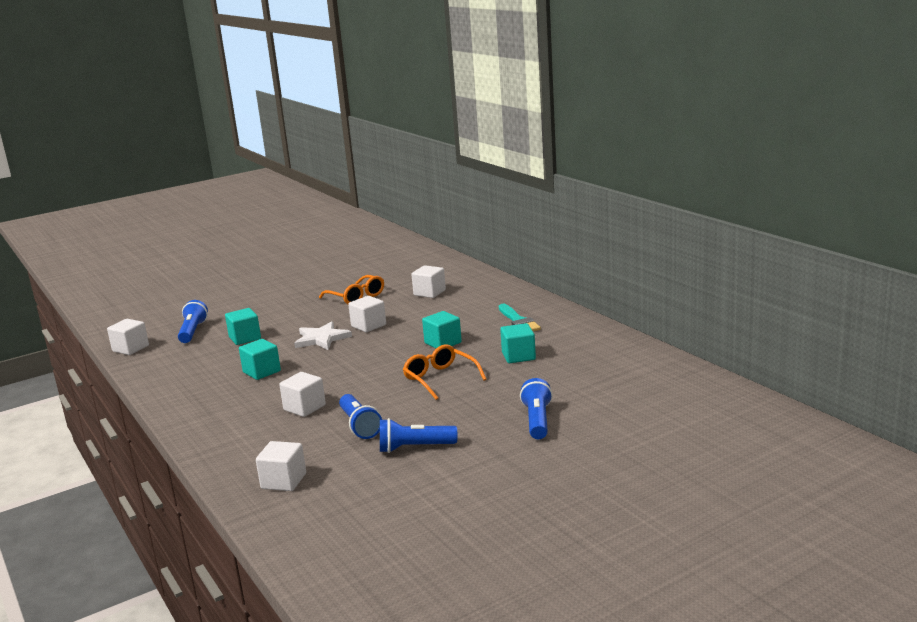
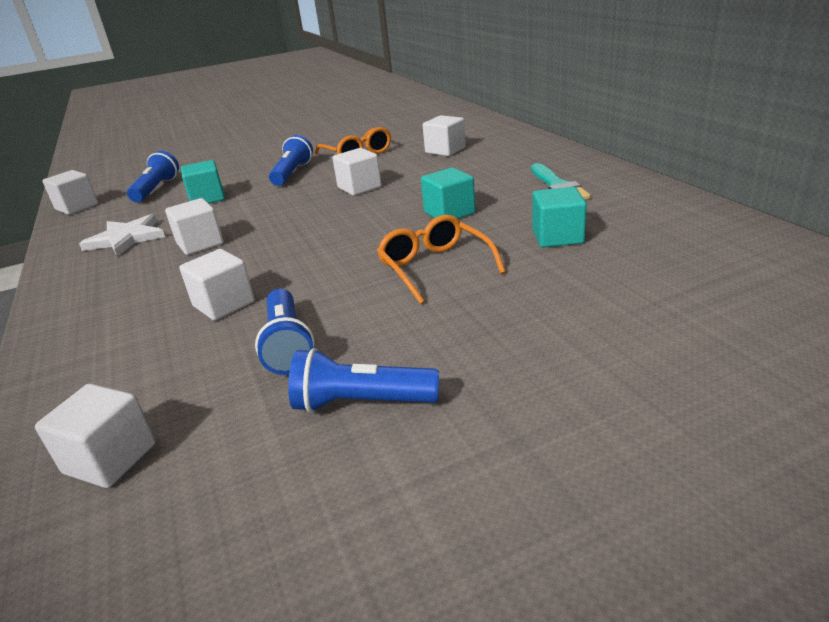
camera: 10 degrees right, 10 degrees up
(262, 372) = (200, 244): turquoise cube -> white cube
(321, 338) = (295, 202): white star -> white star (126, 238)
(537, 421) = (592, 361): blue flashlight -> blue flashlight (292, 173)

